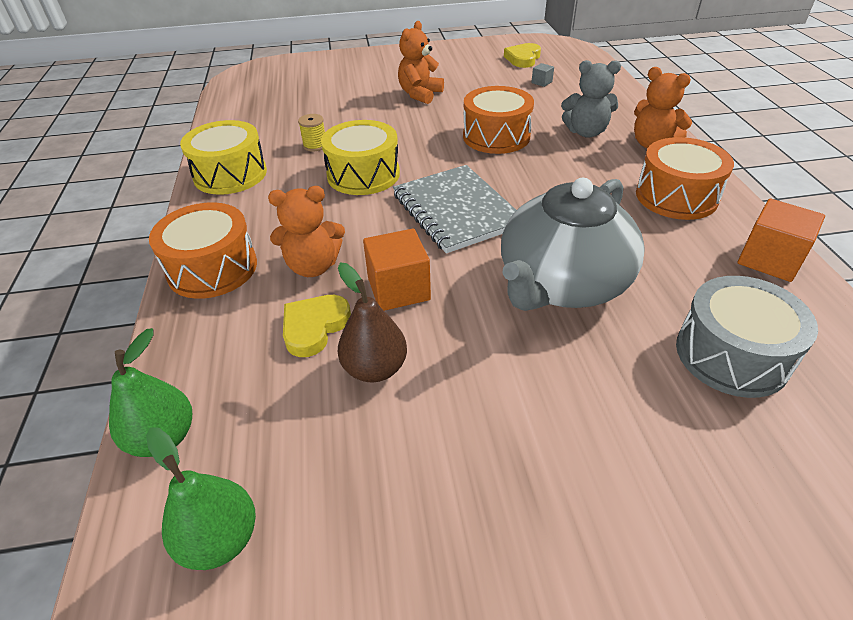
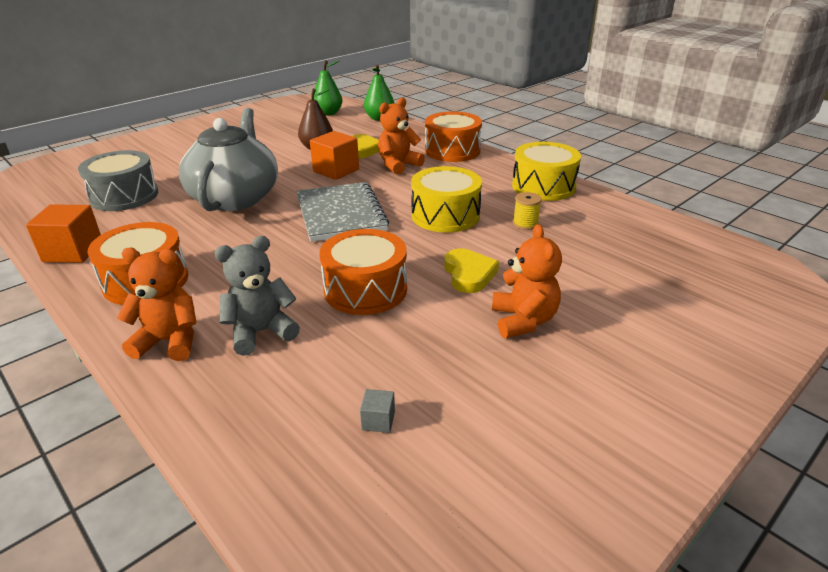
camera: 145 degrees right, 10 degrees down
(456, 210) = (340, 214): grey notebook -> grey notebook turned 45 degrees clockwise
(523, 59) = (467, 493): yellow heart -> yellow heart (469, 274)

